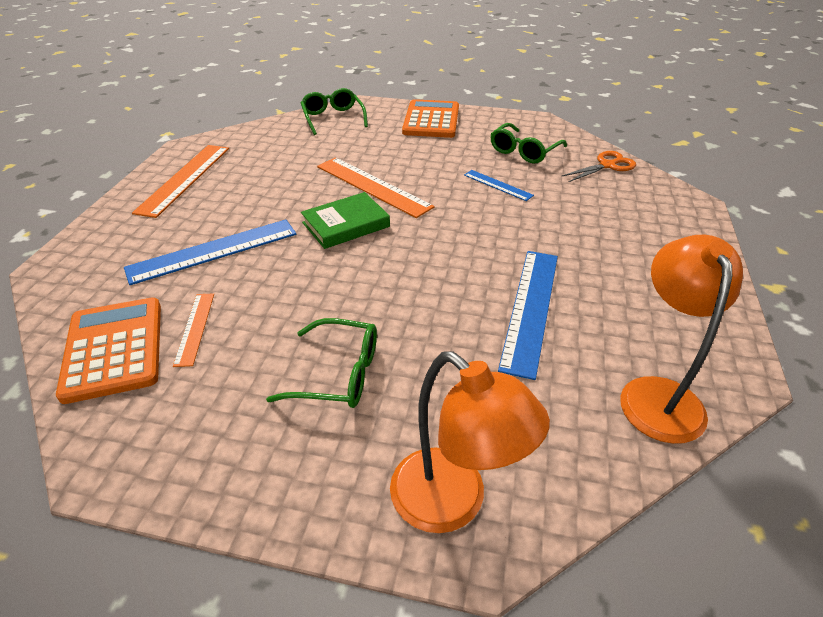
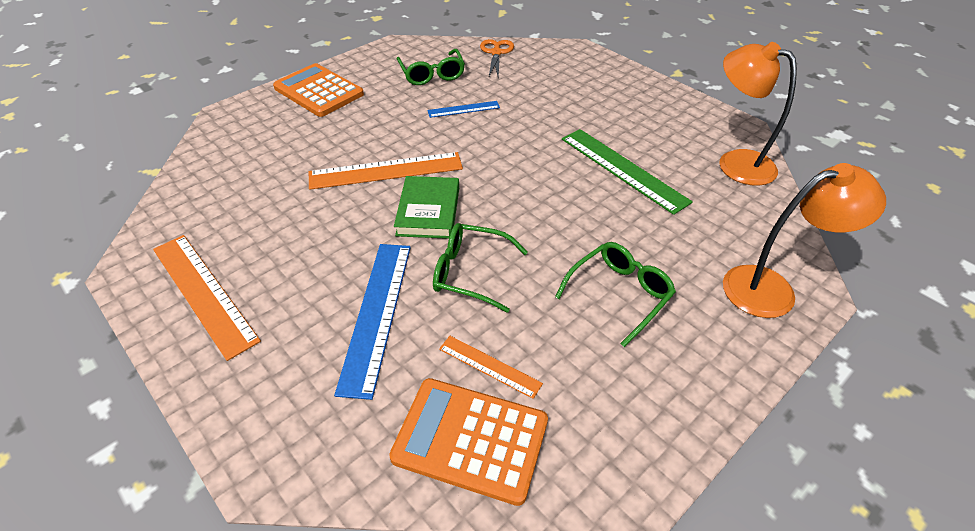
camera: 55 degrees left, 5 degrees up
(333, 118) = (227, 142): green glasses -> green glasses (470, 272)
(531, 308) = (623, 169): blue ruler -> green ruler

